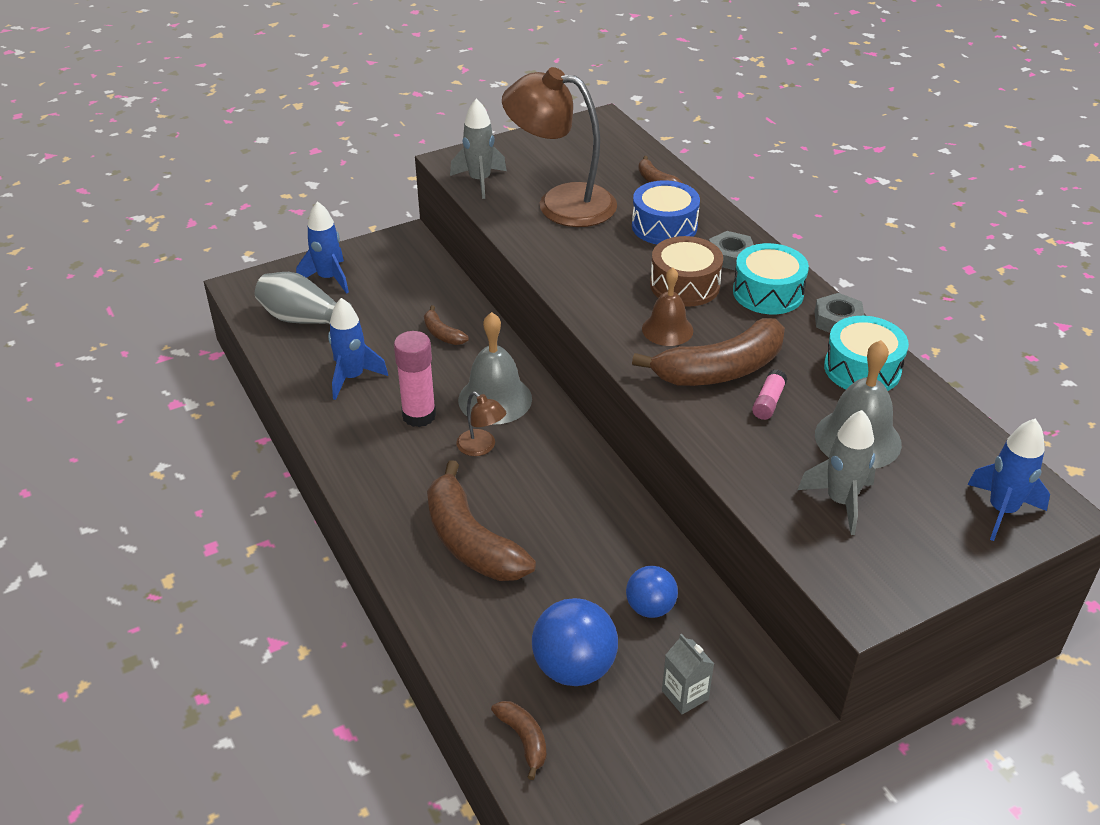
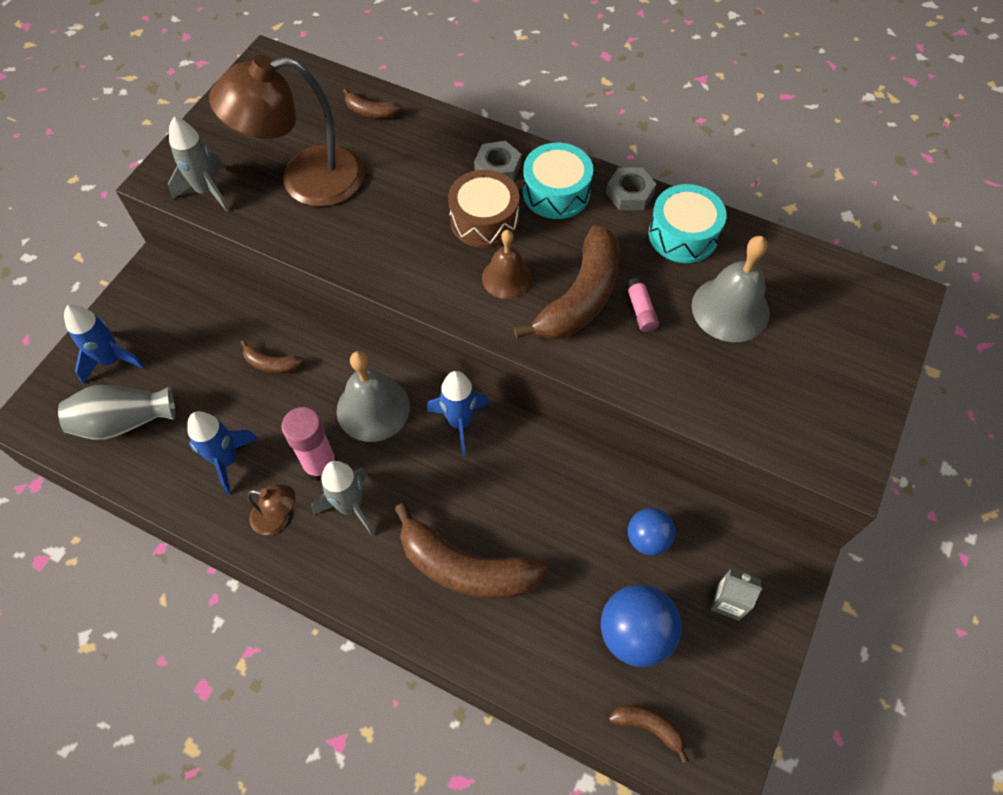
camera: 35 degrees left, 20 degrees up
(481, 447) = (401, 466): brown lamp -> brown lamp (278, 518)
(664, 226) = (417, 162): blue drum -> none
(840, 502) = (763, 380): grey rocket -> grey rocket (350, 506)
(1002, 510) = (871, 319): blue rocket -> blue rocket (460, 422)

